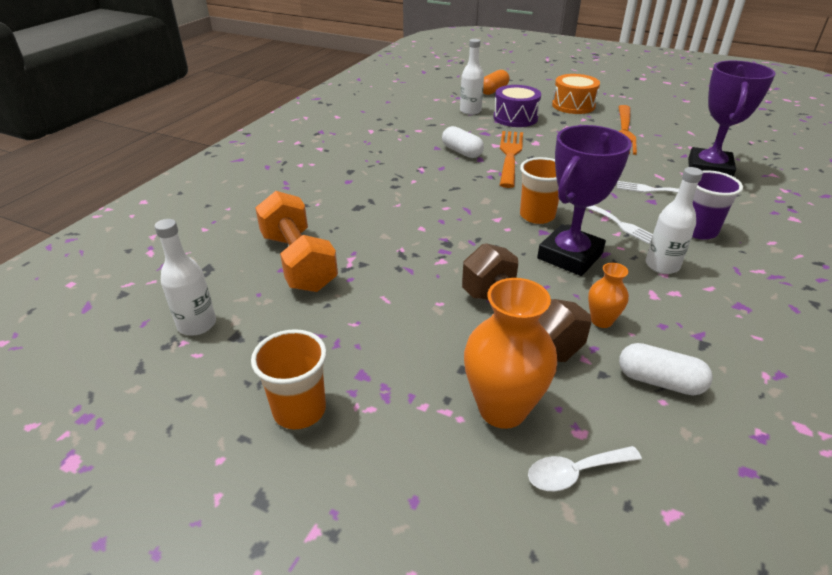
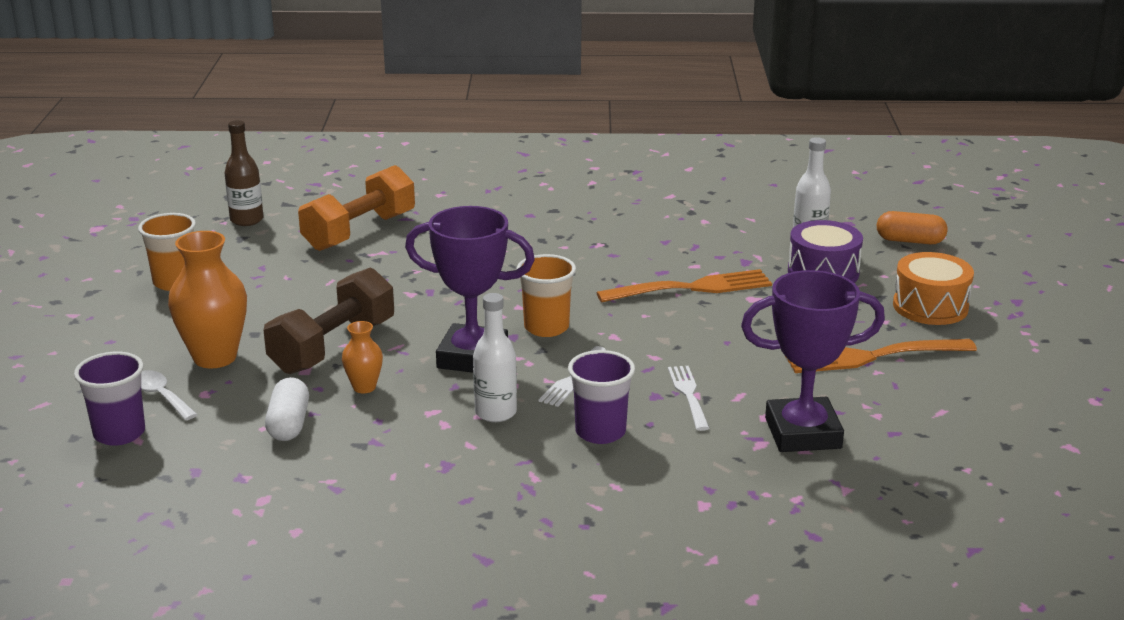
camera: 65 degrees right, 10 degrees down
(197, 324) = (247, 220): white bottle -> brown bottle
(461, 152) = (669, 258): white capsule -> none
(656, 530) = (119, 433): none -> purple cup

